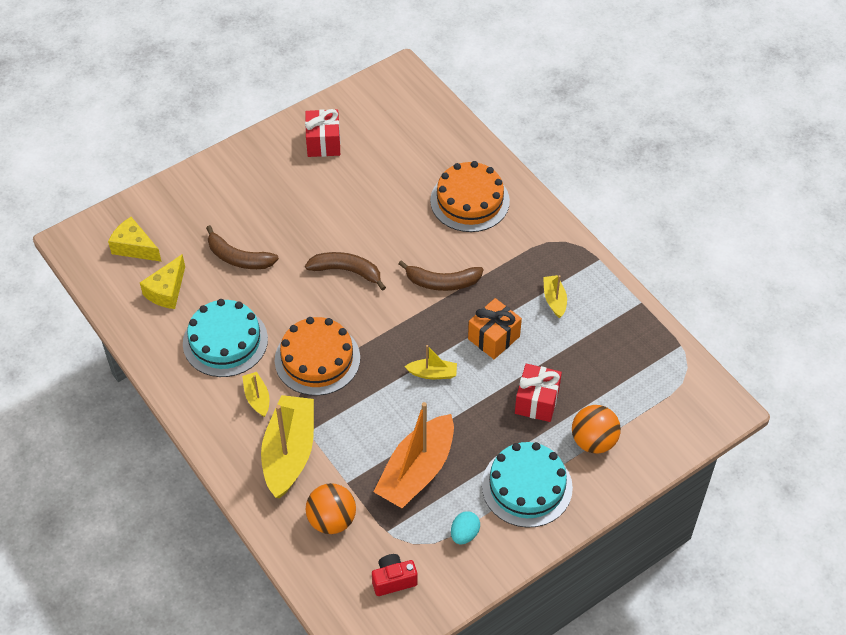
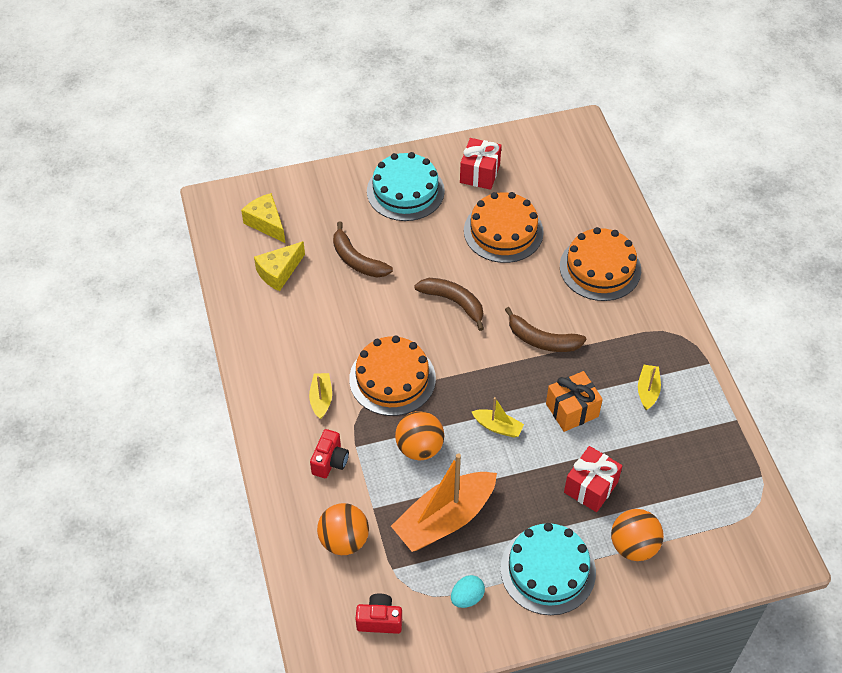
camera: 20 degrees right, 0 degrees up
(225, 341) = (313, 335): turquoise cake -> turquoise cake (405, 191)
(289, 453) = (330, 461): yellow boat -> red camera
(367, 191) = (503, 231): none -> orange cake
(368, 414) = (419, 448): none -> orange ball

